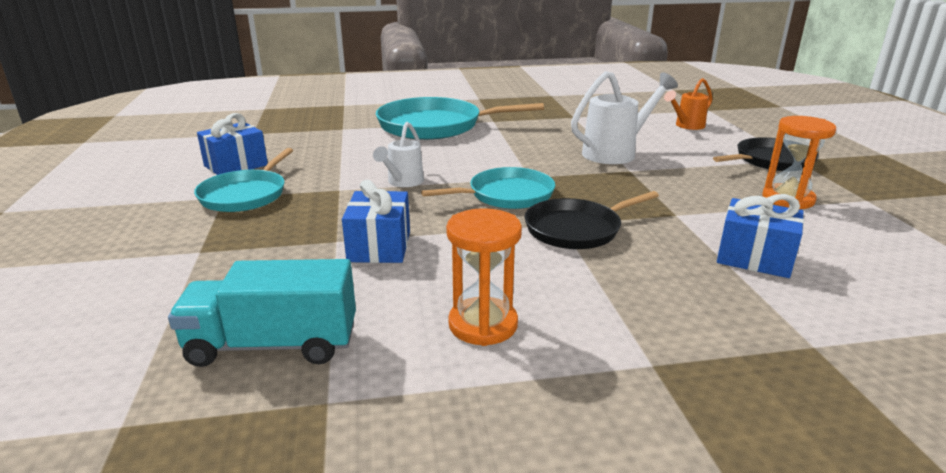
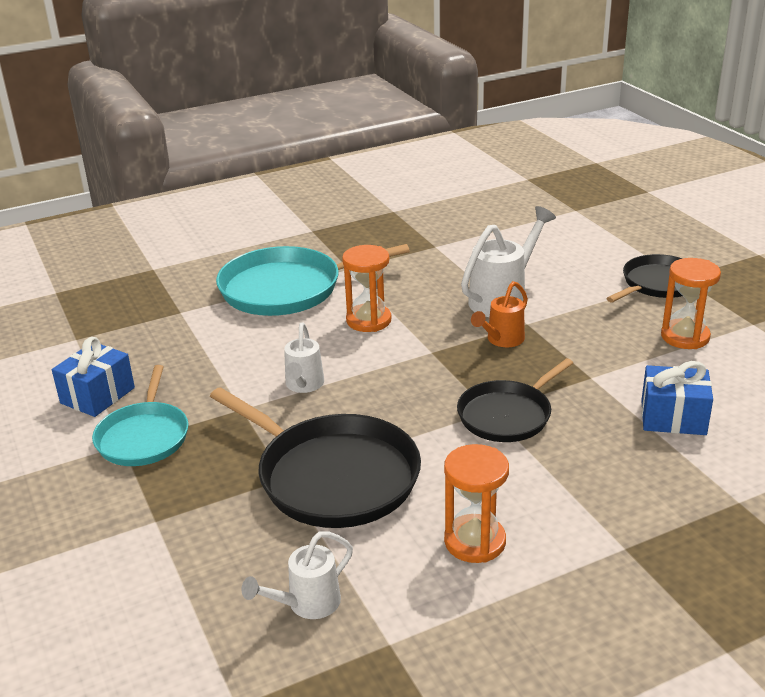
camera: 15 degrees left, 5 degrees up
(273, 345) = (307, 604): turquoise truck -> white watering can
(379, 246) = (332, 476): blue gift -> black pan
(488, 151) = (368, 320): none -> orange hourglass
(506, 195) = (420, 383): turquoise pan -> none
(686, 126) = (561, 242): orange watering can -> orange watering can (502, 340)

